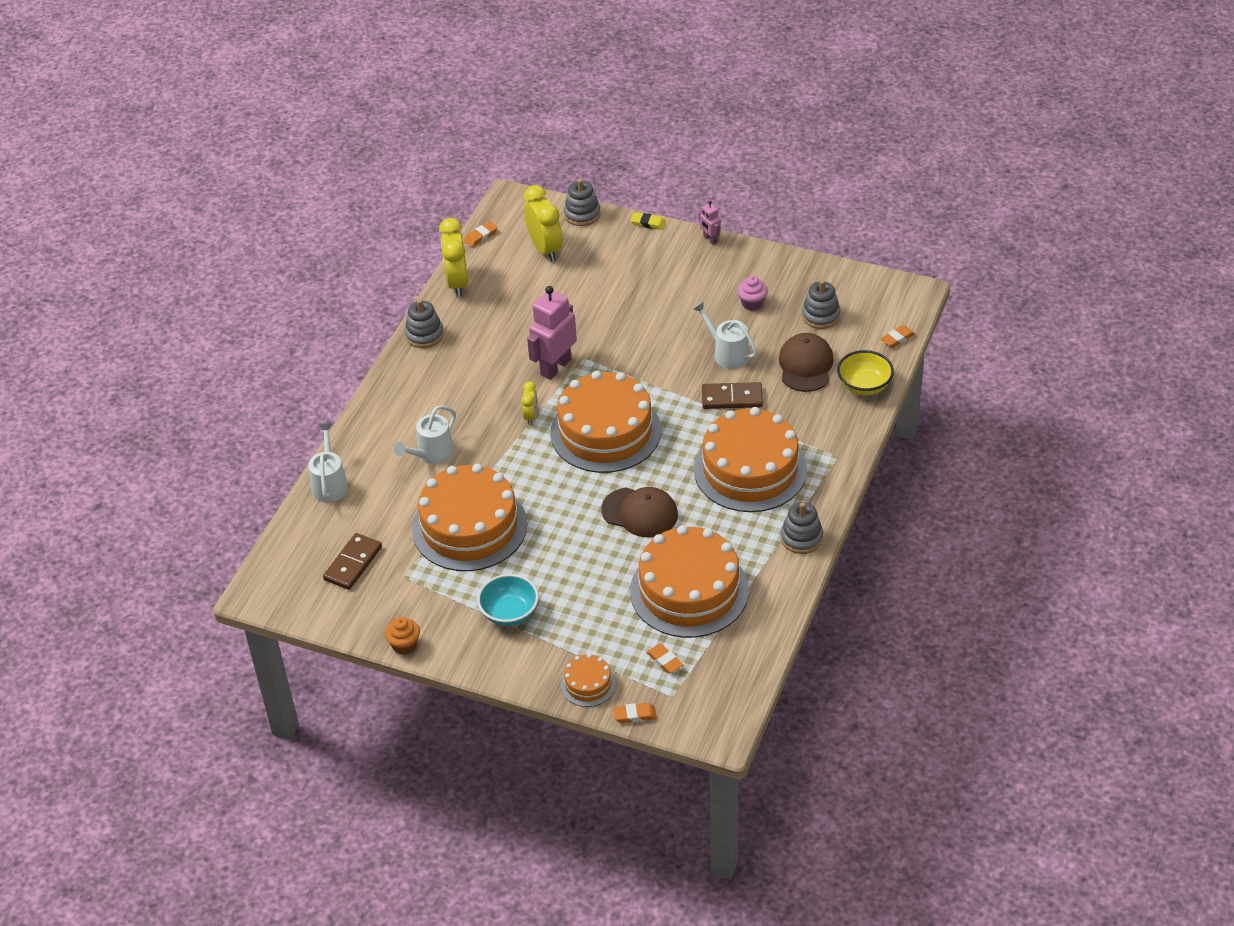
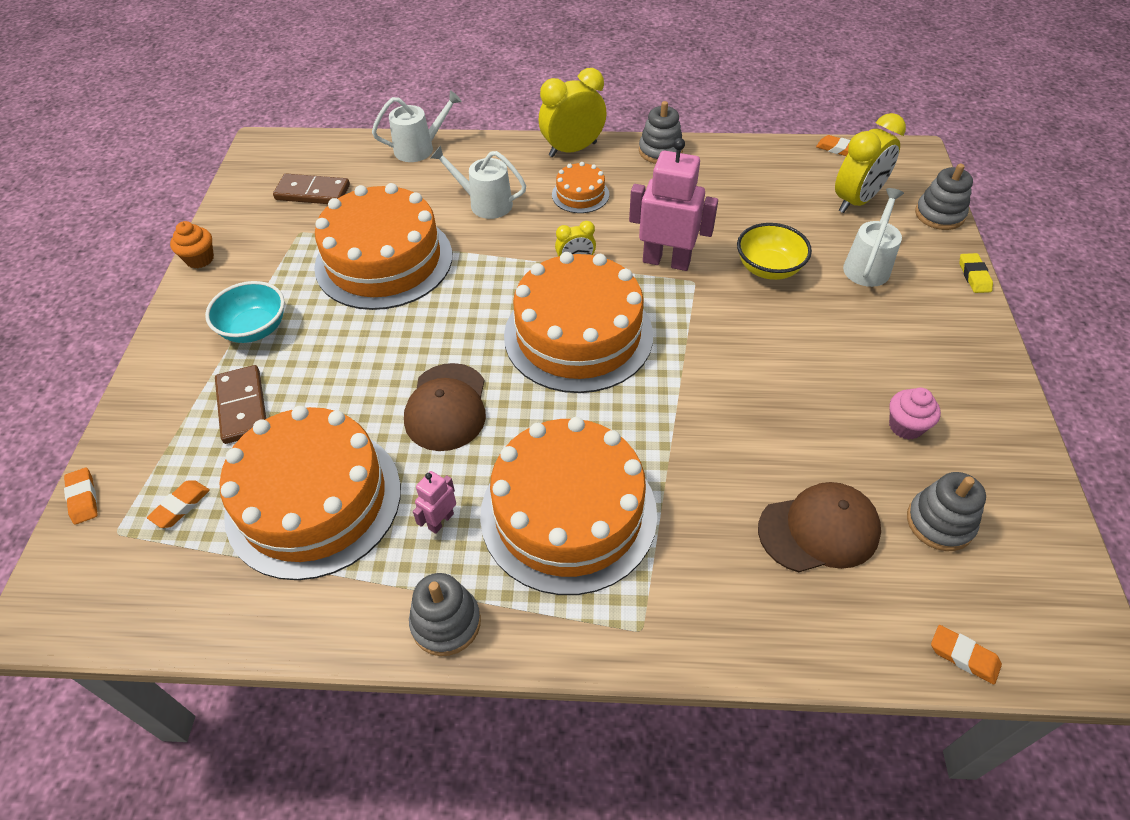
camera: 70 degrees right, 5 degrees up
(457, 283) = (753, 152): yellow clock -> yellow clock (572, 149)
(588, 684) = (139, 433): orange cake -> orange cake (580, 194)
(710, 239) = (996, 345): pink robot -> pink robot (440, 521)
(727, 353) = (787, 424): white watering can -> white watering can (868, 265)
(732, 398) = (701, 452): brown domino -> brown domino (242, 406)
(864, 385) = (821, 630): yellow bowl -> yellow bowl (768, 268)

